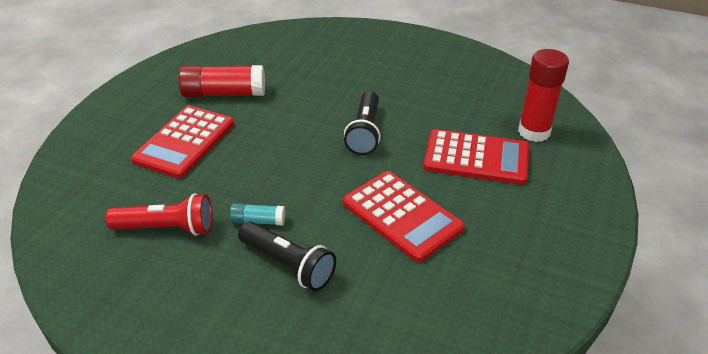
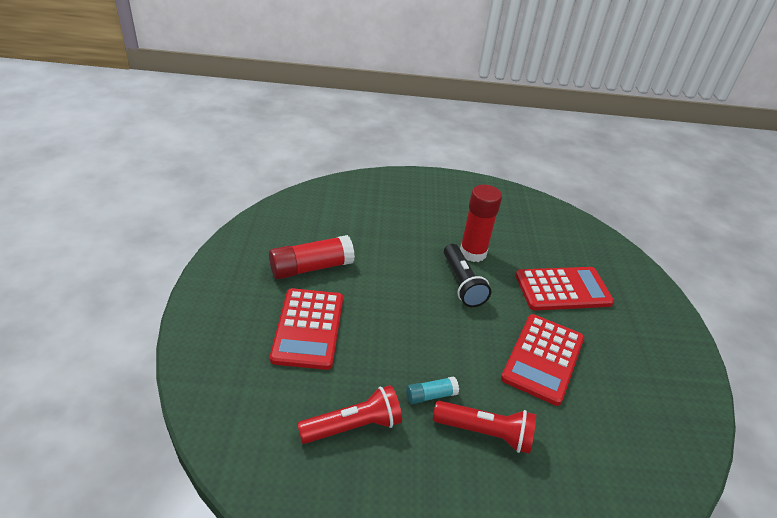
camera: 25 degrees left, 0 degrees up
(288, 265) = (485, 433): black flashlight -> red flashlight
(402, 216) = (543, 358): red calculator -> red calculator turned 90 degrees clockwise
(534, 132) = (588, 256): red glue stick -> red glue stick (473, 253)

